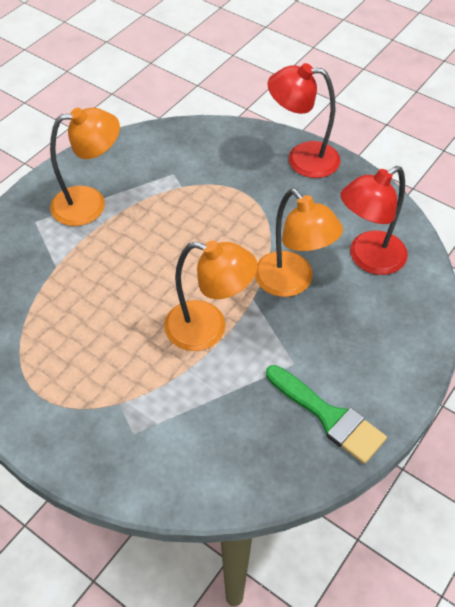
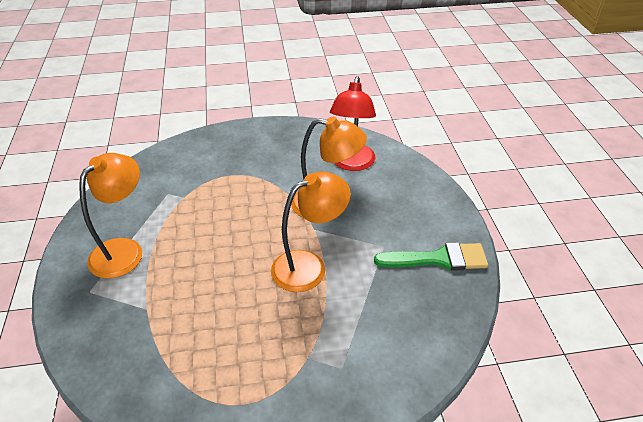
camera: 45 degrees left, 10 degrees down
(302, 159) = (246, 136): red lamp -> none

